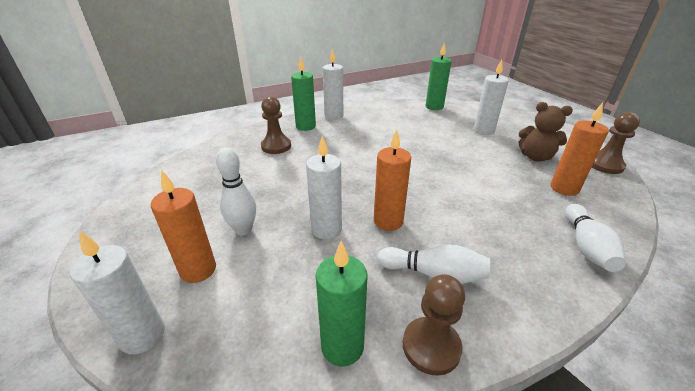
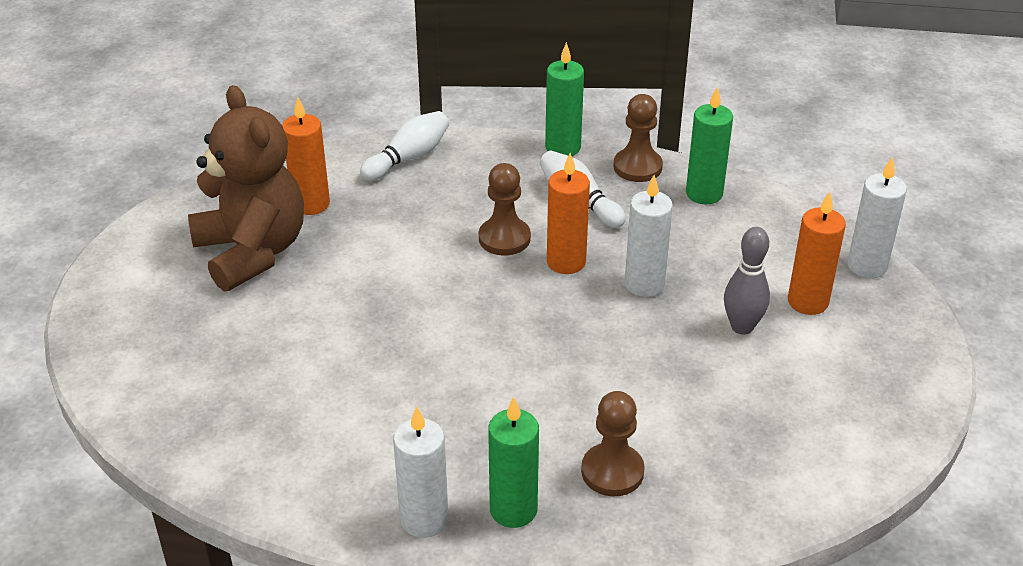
camera: 145 degrees left, 5 degrees up
(243, 230) = (742, 327): white bowling pin -> grey bowling pin
(434, 107) = (189, 440): green candle -> green candle (563, 147)
(483, 130) = (222, 331): white candle -> none
(535, 157) = (252, 252): brown teddy bear -> brown teddy bear, size x1.75
(605, 165) = (197, 202): brown pawn -> brown pawn (504, 238)

